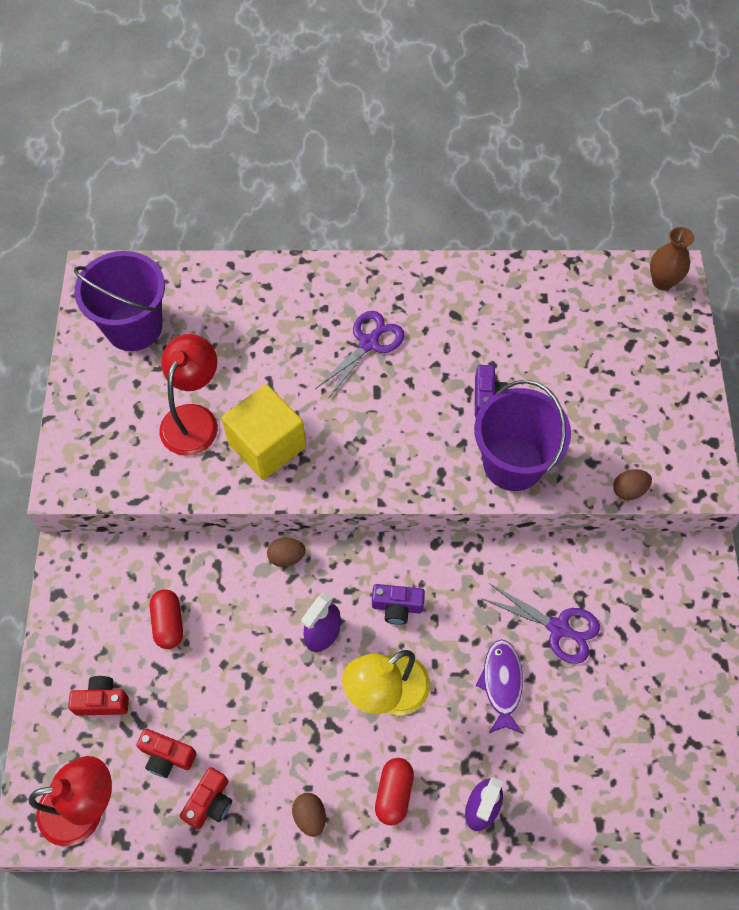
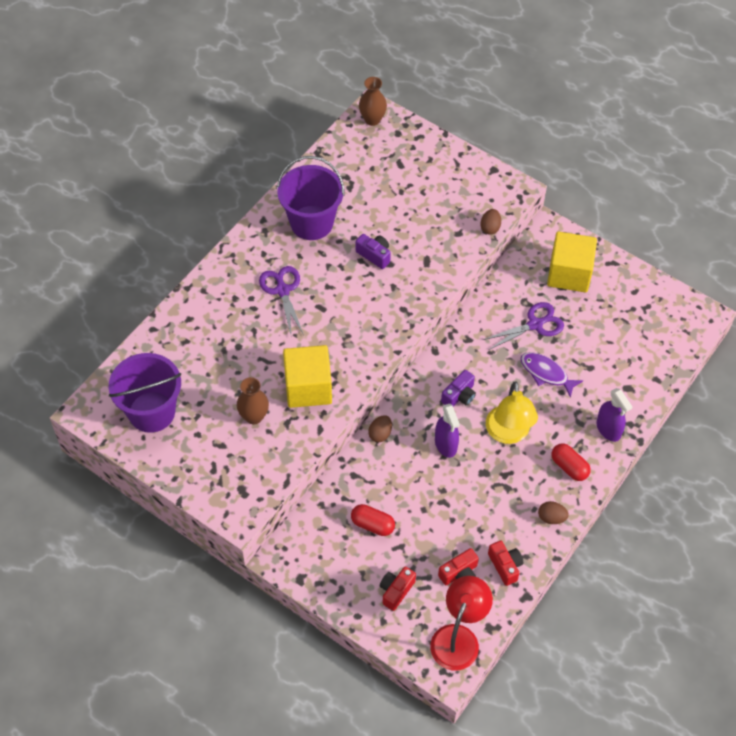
camera: 55 degrees left, 5 degrees down
(194, 419) = (254, 416): red lamp -> brown vase
(513, 463) = (427, 270): purple bucket -> purple bucket (311, 223)
(662, 621) = (569, 273): none -> yellow cube

